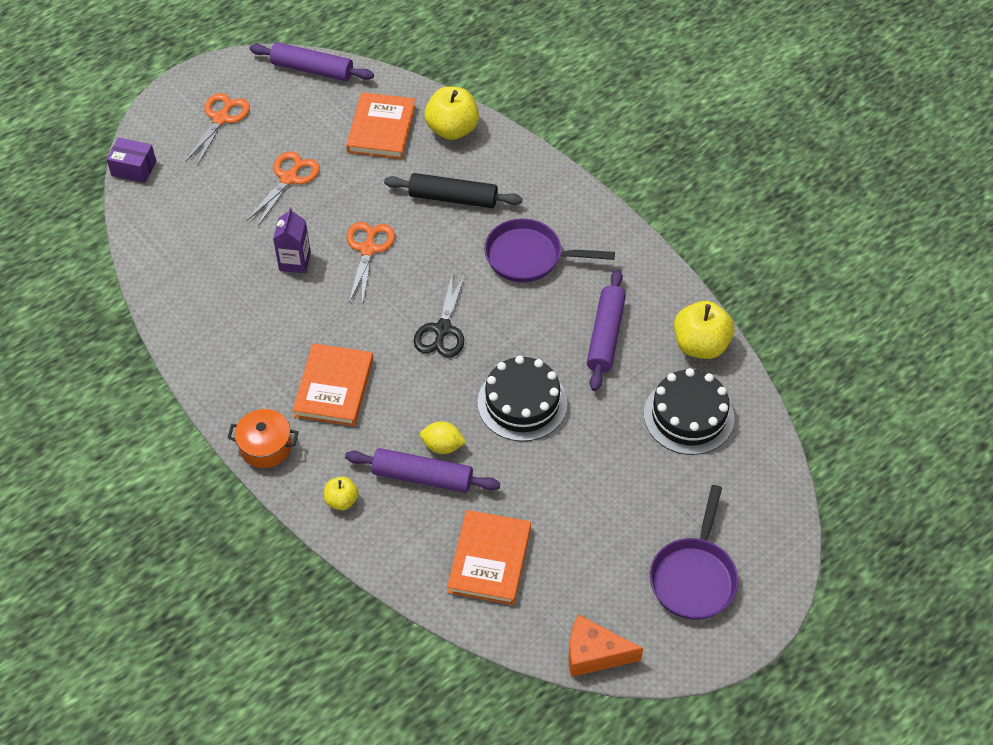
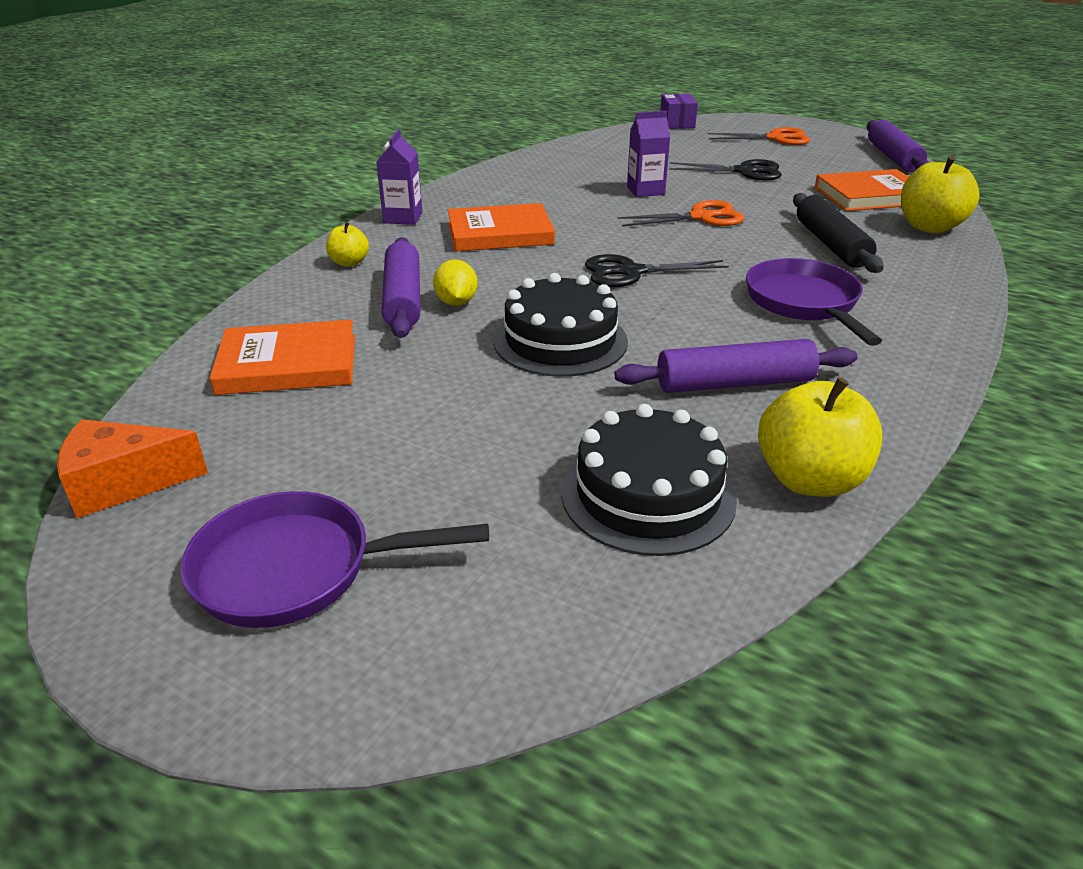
camera: 70 degrees right, 20 degrees down
(265, 446) = (403, 218): orange pot -> purple carton
(289, 178) = (745, 171): orange scissors -> black scissors
(594, 654) = (124, 483): orange cheese -> orange cheese turned 90 degrees counterclockwise

